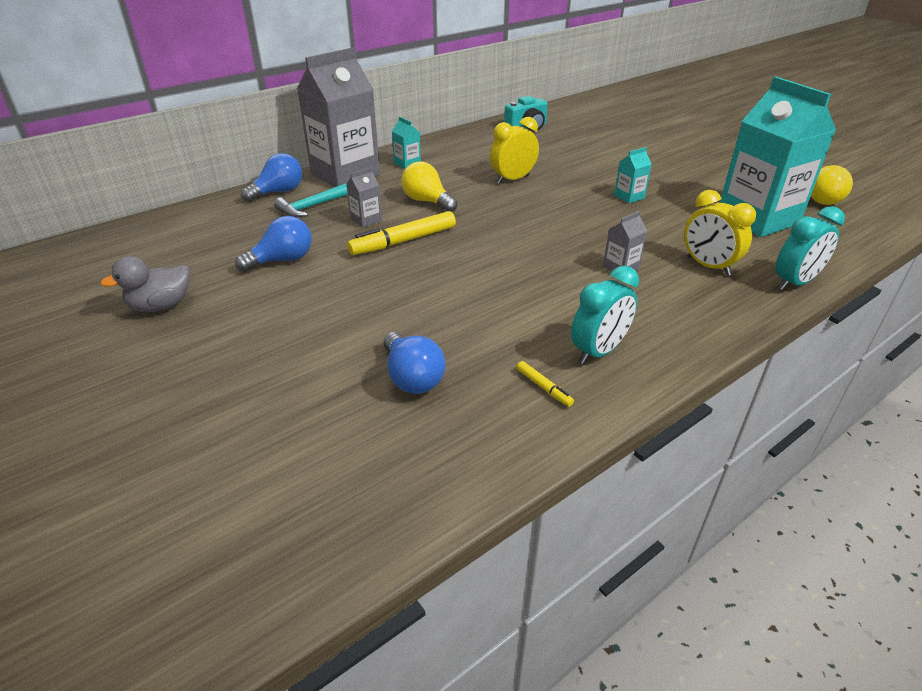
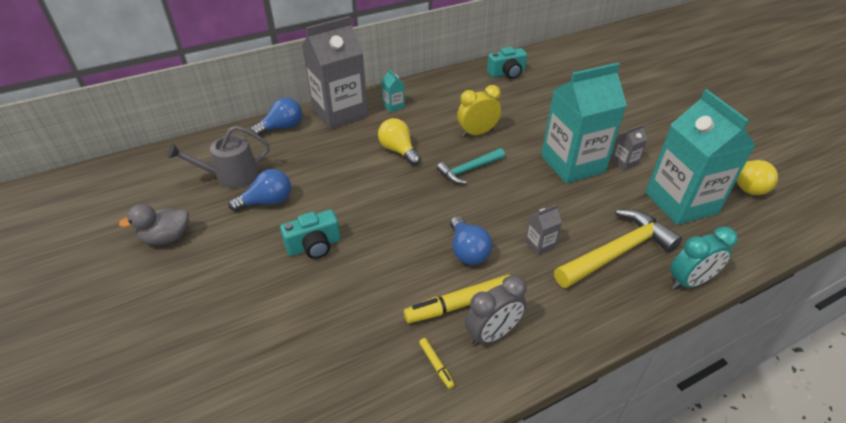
camera: 10 degrees right, 5 degrees up
(229, 241) = (232, 176): none -> grey watering can
(314, 206) = (306, 146): turquoise hammer -> turquoise hammer (469, 170)
(355, 295) = (314, 246): none -> turquoise camera
(366, 220) = (343, 166): grey carton -> grey carton (624, 162)
(403, 241) = (367, 193): yellow marker -> yellow marker (460, 304)
(412, 377) = (335, 338): blue light bulb -> blue light bulb (467, 251)
(598, 351) = (492, 334): turquoise clock -> grey clock
(629, 197) = (572, 164): turquoise carton -> turquoise carton, size x2.48
(708, 266) = (617, 252): yellow clock -> yellow hammer

